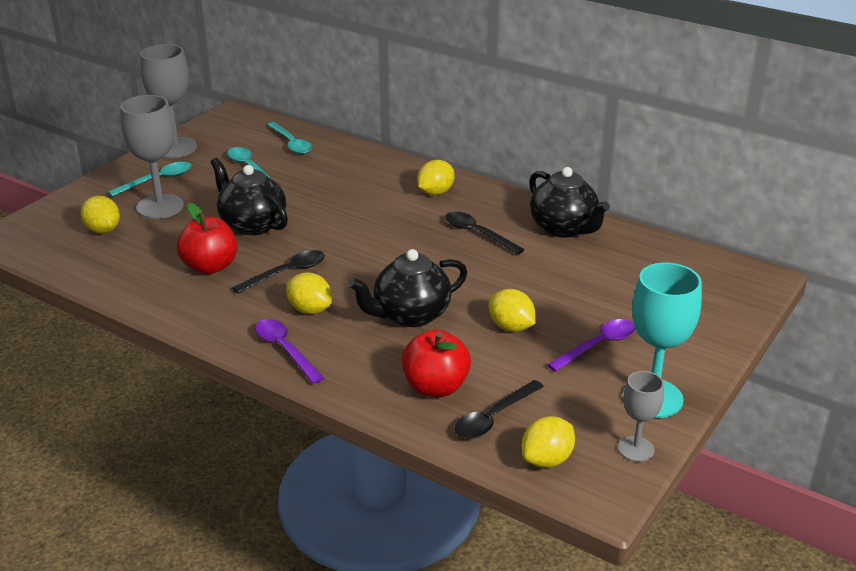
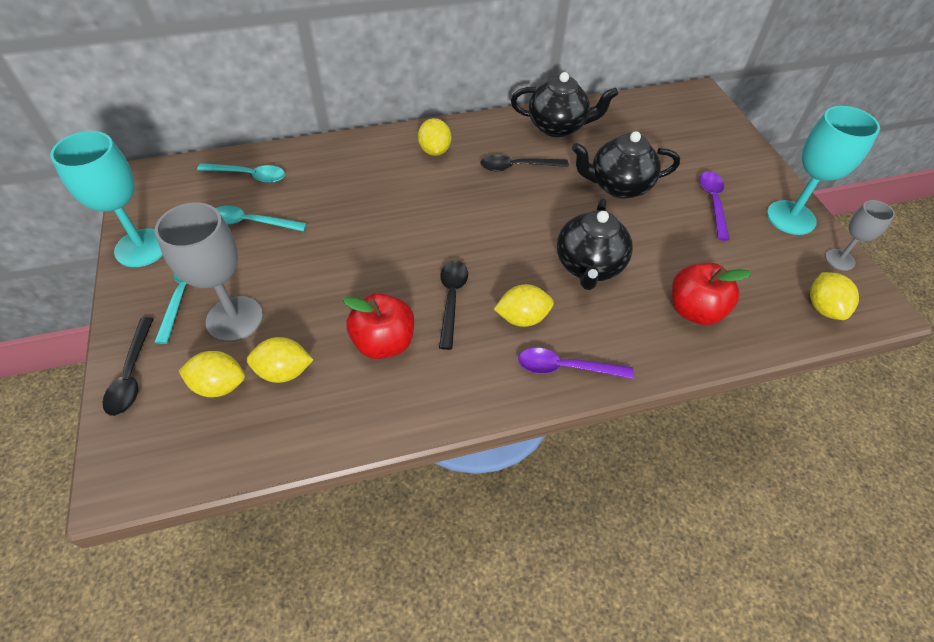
camera: 50 degrees left, 20 degrees up
(175, 148) = (142, 248): grey goblet -> turquoise goblet
(252, 224) = (348, 276): black teapot -> black teapot (618, 186)
(493, 417) = (756, 303): black spoon -> black spoon (132, 374)
(511, 327) = (654, 226): yellow lemon -> yellow lemon (284, 371)

